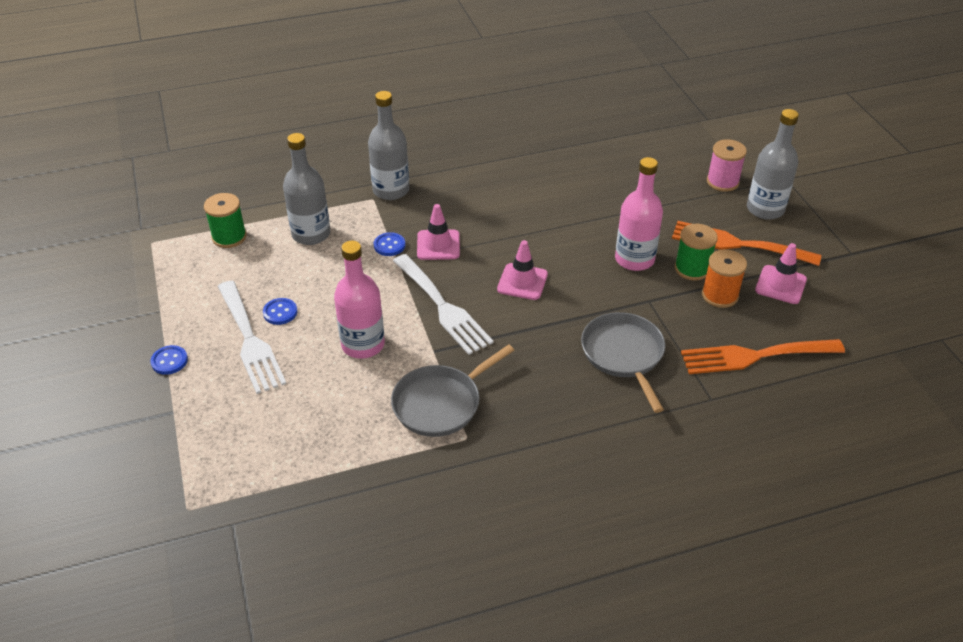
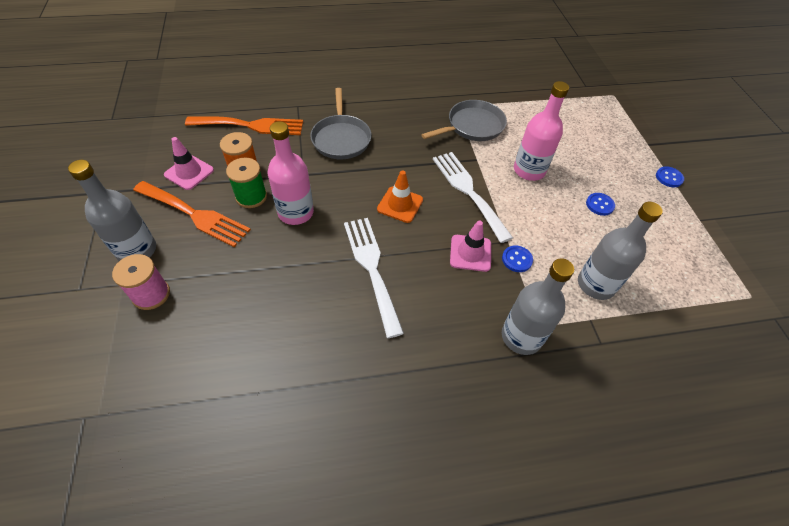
camera: 175 degrees left, 10 degrees up
(229, 237) = (677, 292): green spool -> none
(250, 340) = (615, 185): white fork -> white fork (371, 268)
(522, 282) = (400, 204): pink traffic cone -> orange traffic cone

